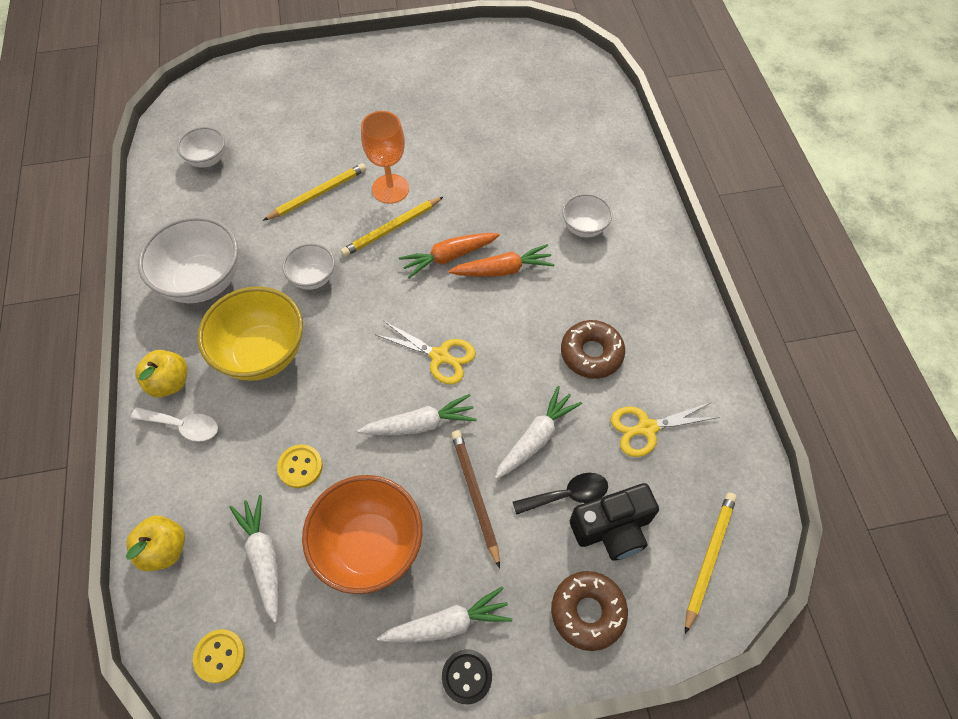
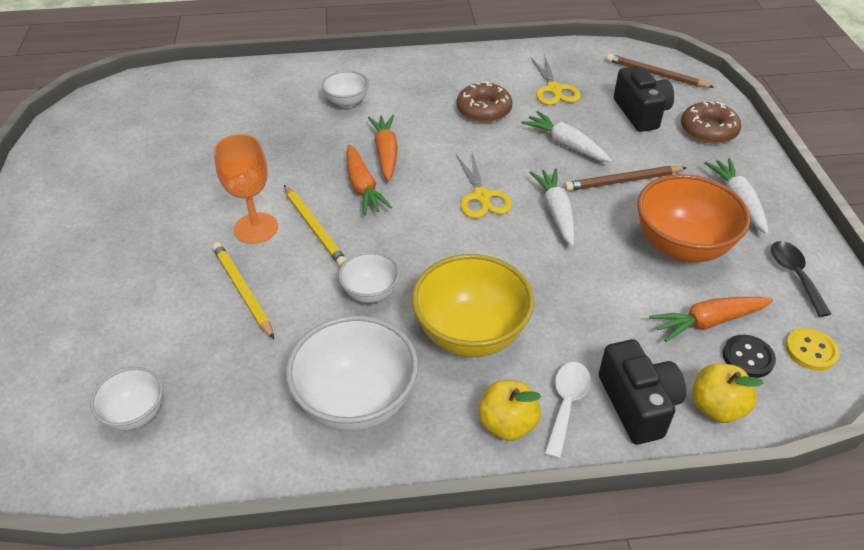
camera: 85 degrees left, 15 degrees down
(176, 482) = (637, 404): none -> black camera
(263, 558) = (708, 322): white carrot -> orange carrot
(300, 467) = (608, 297): yellow button -> none
(440, 356) = (482, 197): yellow scissors -> yellow scissors turned 135 degrees clockwise
(467, 676) = (775, 192): black button -> black button (748, 357)
(567, 495) = (616, 132): black spoon -> black spoon (794, 275)
(709, 559) = (656, 74): yellow pencil -> brown pencil

